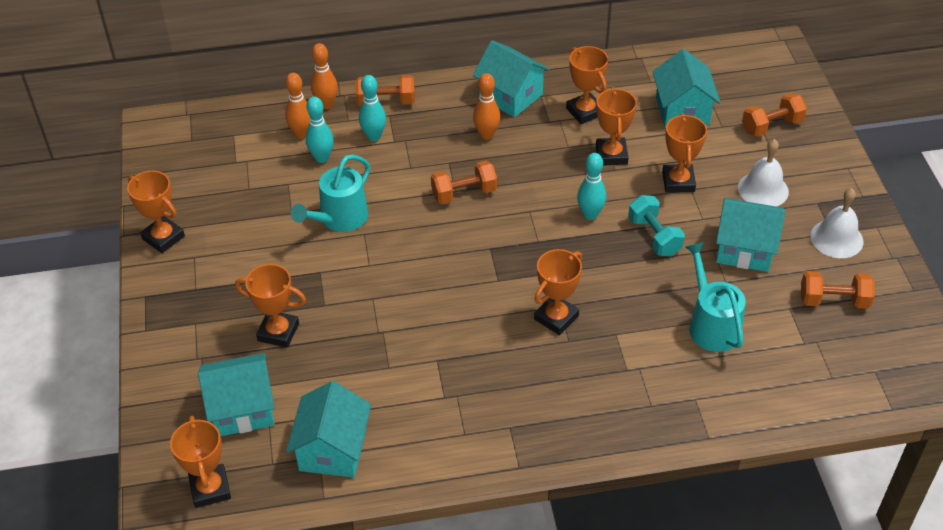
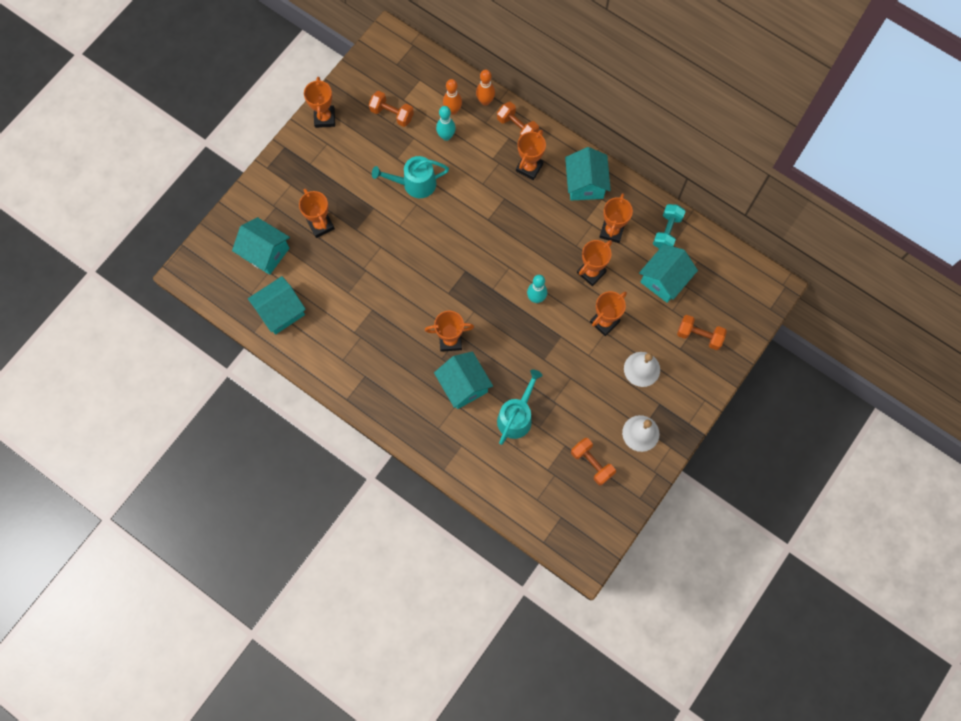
camera: 45 degrees right, 25 degrees up
(210, 489) = (214, 281): orange trophy -> orange trophy (529, 167)
(374, 136) = (486, 146): turquoise bowling pin -> none
(464, 193) = (490, 225): orange dumbbell -> orange dumbbell (392, 114)
(486, 135) = (543, 198): orange bowling pin -> none
(654, 236) = (551, 342): turquoise dumbbell -> turquoise dumbbell (667, 231)
(744, 249) = (586, 393): turquoise house -> turquoise house (463, 385)

